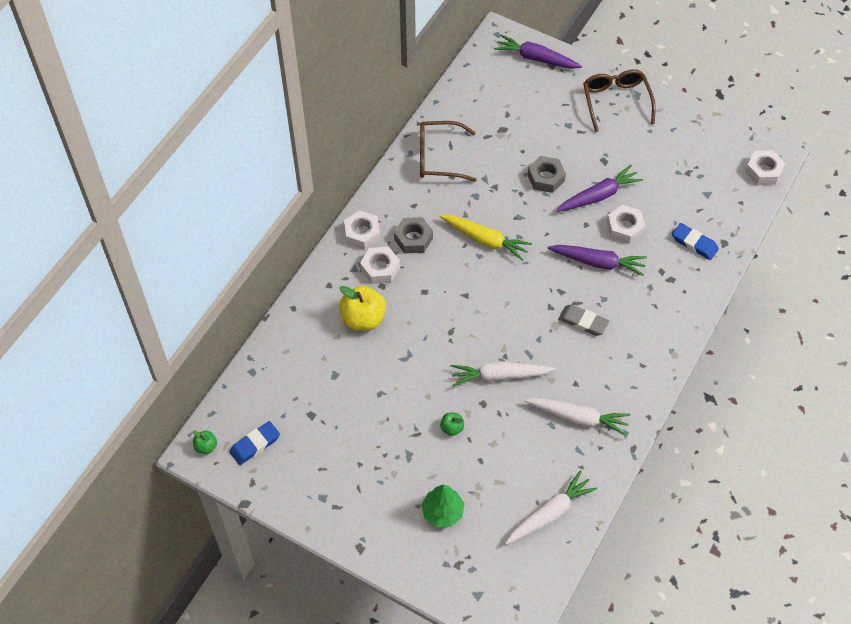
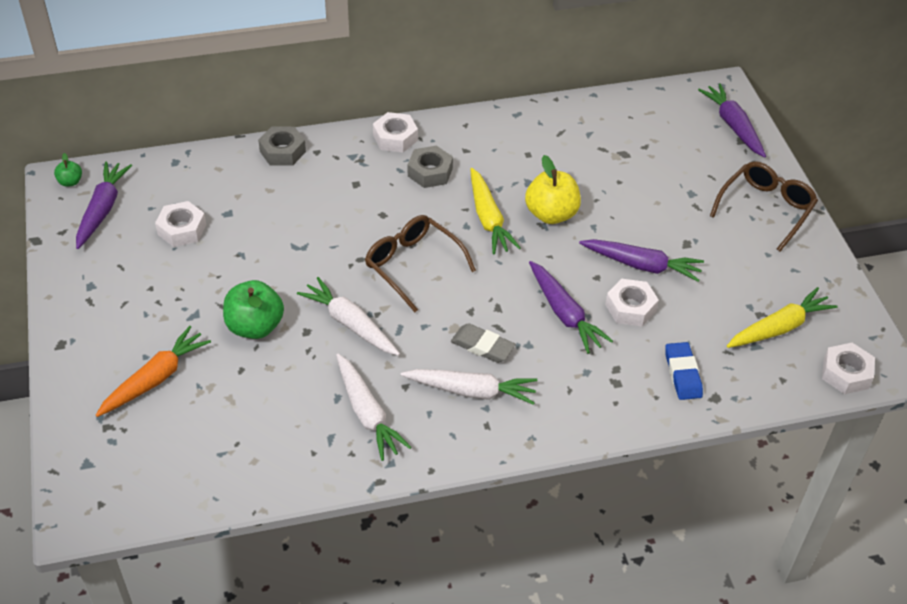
camera: 45 degrees right, 10 degrees down
(255, 444) = (102, 209): blue eraser -> purple carrot
(363, 319) = (307, 194): yellow apple -> yellow apple (551, 214)
(380, 268) = (372, 171): white nut -> white nut (182, 229)
(438, 157) = (537, 133): brown glasses -> brown glasses (412, 265)
(443, 512) = (155, 378): green tree -> orange carrot
(452, 428) = (255, 326): green apple -> green apple, size x2.04
(546, 178) = (611, 216): grey nut -> grey nut (282, 151)
(550, 513) = (234, 462): white carrot -> white carrot (472, 391)
(583, 322) = (482, 346): grey eraser -> grey eraser turned 45 degrees counterclockwise
(705, 172) = (779, 327): none -> yellow carrot

